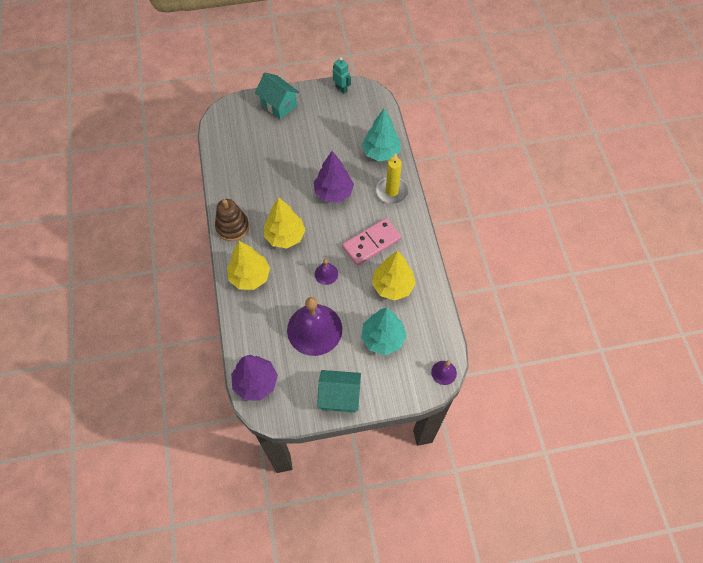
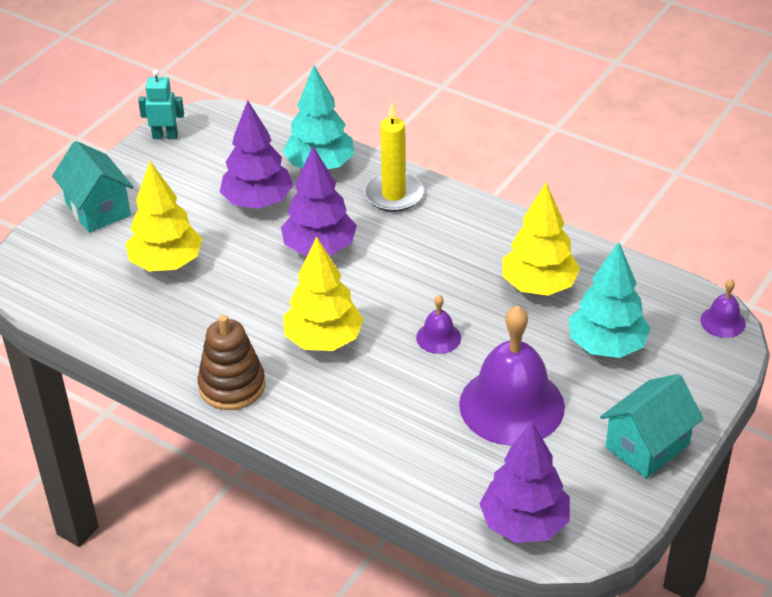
camera: 45 degrees left, 20 degrees down
(250, 277) = (341, 419): yellow tree -> yellow tree (166, 263)
(279, 105) = (98, 209): turquoise house -> turquoise house turned 60 degrees clockwise
(337, 150) = (258, 202): none -> purple tree
(371, 243) = (448, 263): pink domino -> none

